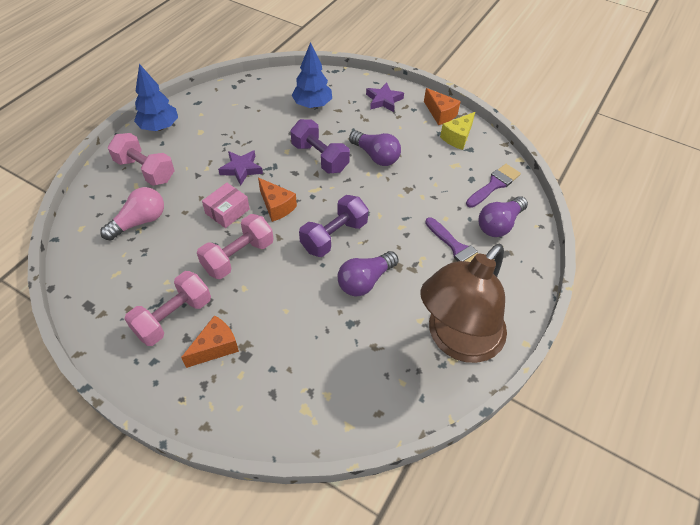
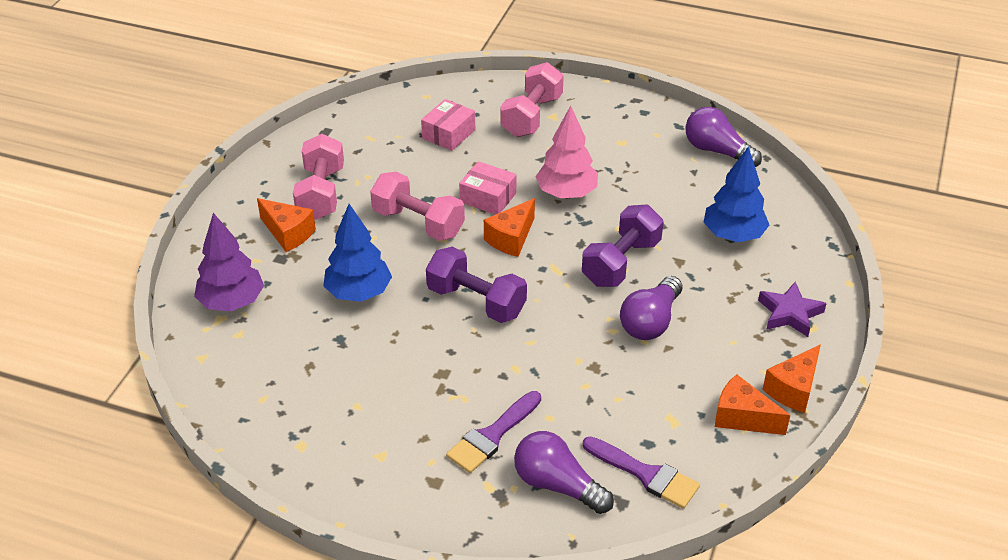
camera: 80 degrees right, 10 degrees down
(140, 222) = (448, 134): pink light bulb -> pink box
(159, 127) = (613, 107): blue tree -> blue tree (359, 293)
(173, 317) = (321, 193): pink dumbbell -> pink dumbbell turned 60 degrees clockwise
(241, 169) = (566, 193): purple star -> pink tree
(288, 398) = (232, 302): none -> purple tree
(365, 281) = (408, 343): purple light bulb -> purple light bulb (717, 151)
(457, 137) = (742, 417): yellow cheese -> orange cheese
(457, 340) = (331, 447): brown lamp -> none

